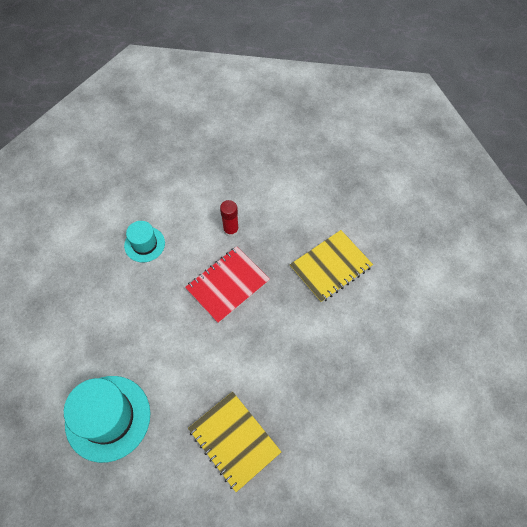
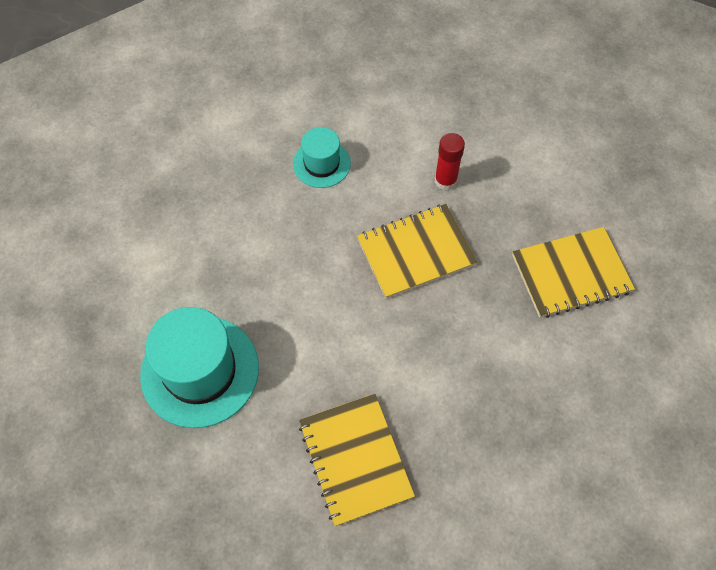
camera: 20 degrees right, 0 degrees up
(227, 285) = (416, 252): red notebook -> yellow notebook

